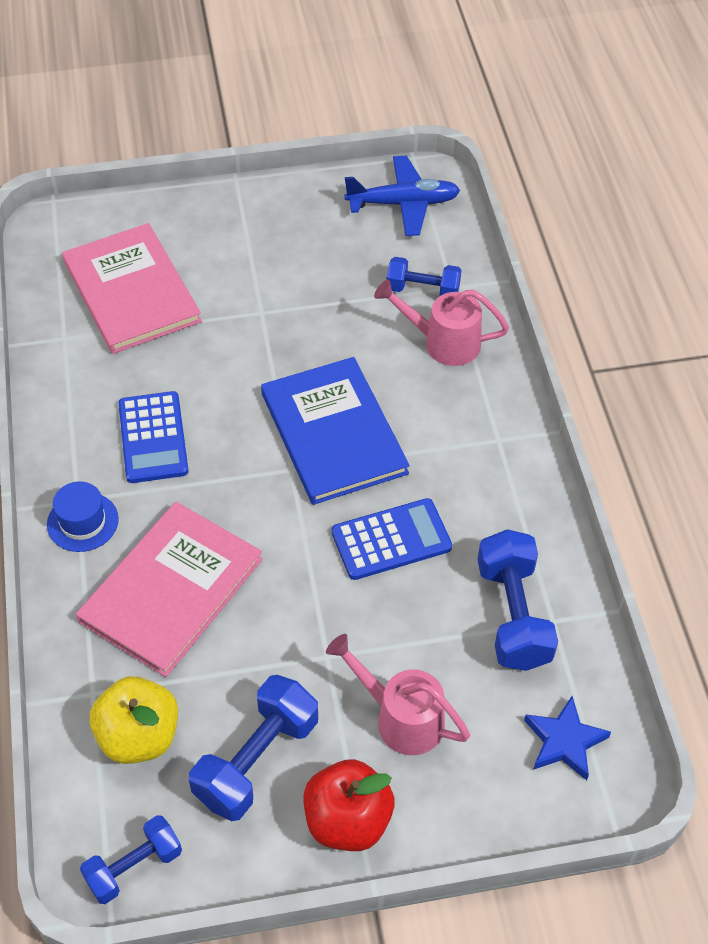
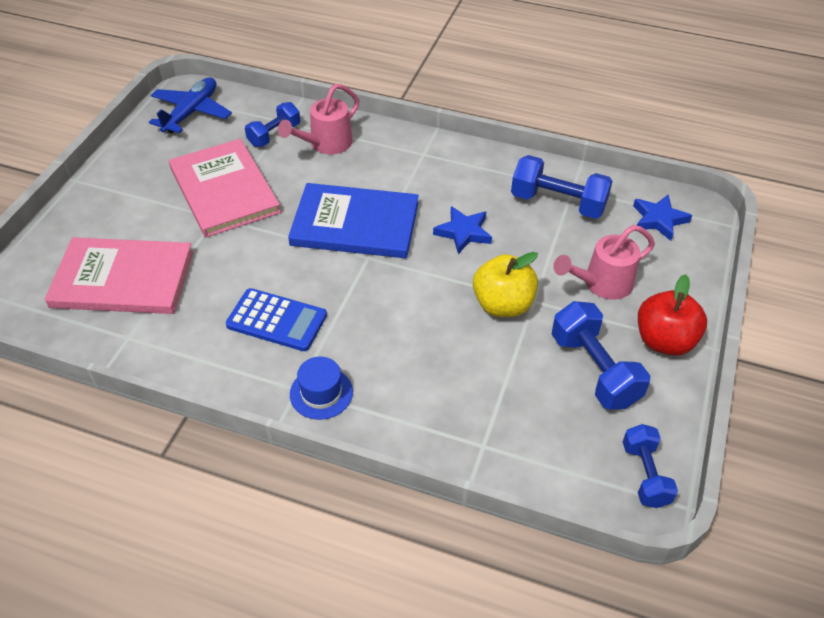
camera: 60 degrees left, 5 degrees down
(139, 736) = (537, 430): yellow apple -> yellow apple (502, 305)
(171, 590) = (423, 362): pink book -> pink book (224, 190)
(391, 540) = (463, 232): blue calculator -> blue star

